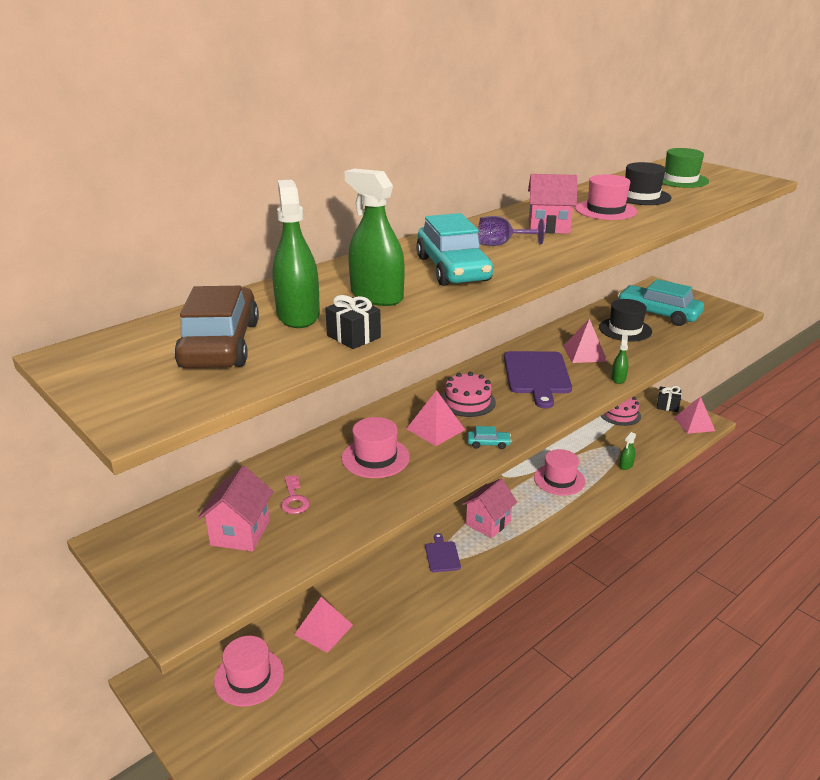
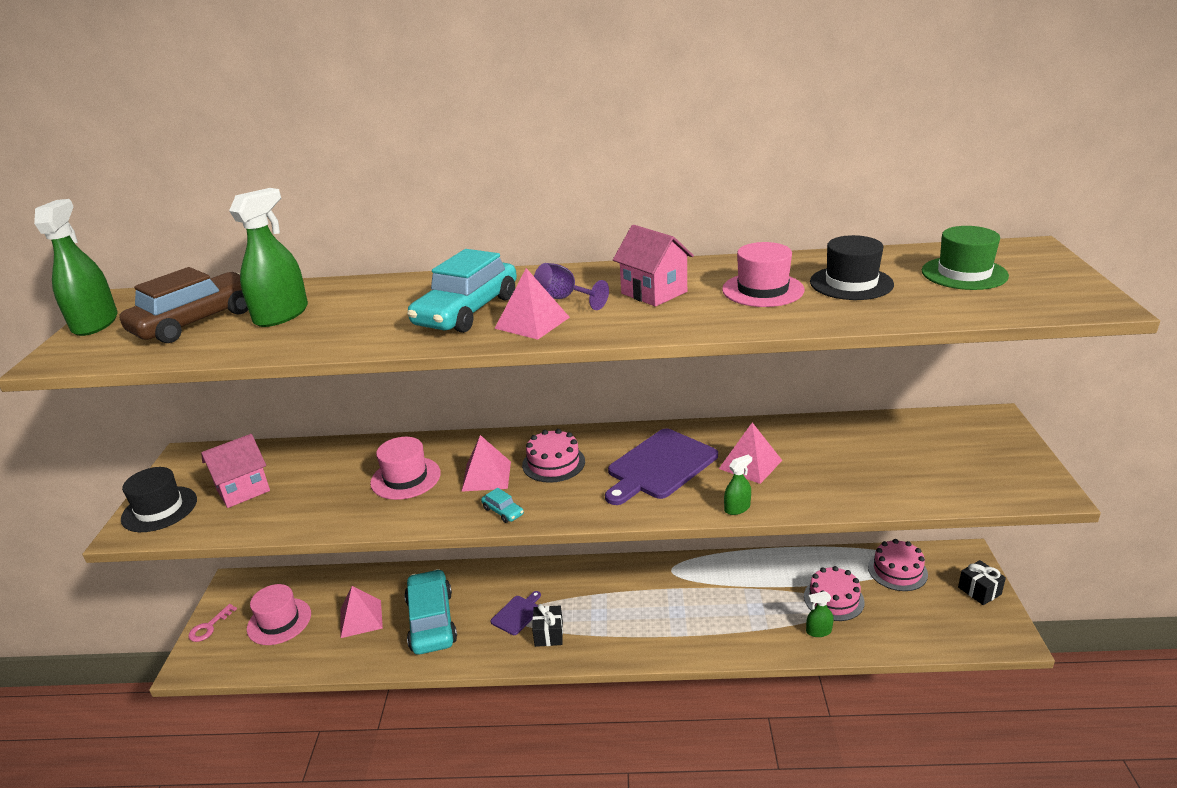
camera: 45 degrees right, 0 degrees up
(294, 499) = (307, 482): pink key -> pink key (209, 627)
(353, 336) = (269, 347): black gift -> black gift (548, 634)
(376, 296) = (359, 317): green spray bottle -> green spray bottle (95, 323)
(488, 523) = (594, 608): pink house -> none
(559, 479) = (721, 605): pink hat -> none
(610, 444) = (833, 599): none -> pink cake
(625, 329) = (848, 456): black hat -> black hat (159, 509)
(658, 314) = (927, 454): turquoise car -> turquoise car (431, 621)
(694, 424) = (985, 630): pink pyramid -> pink pyramid (532, 322)

